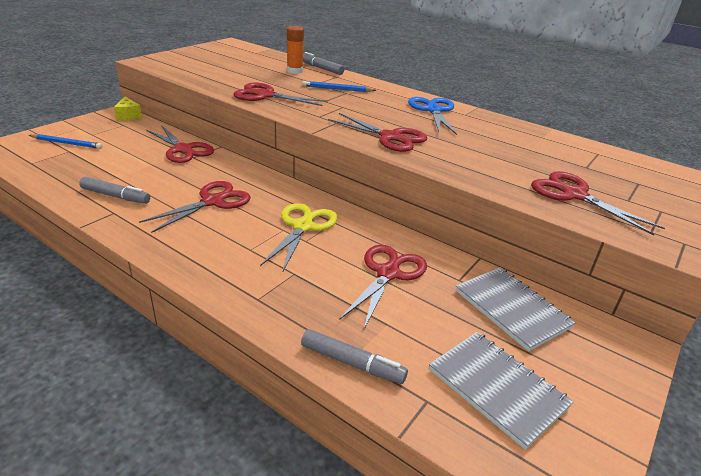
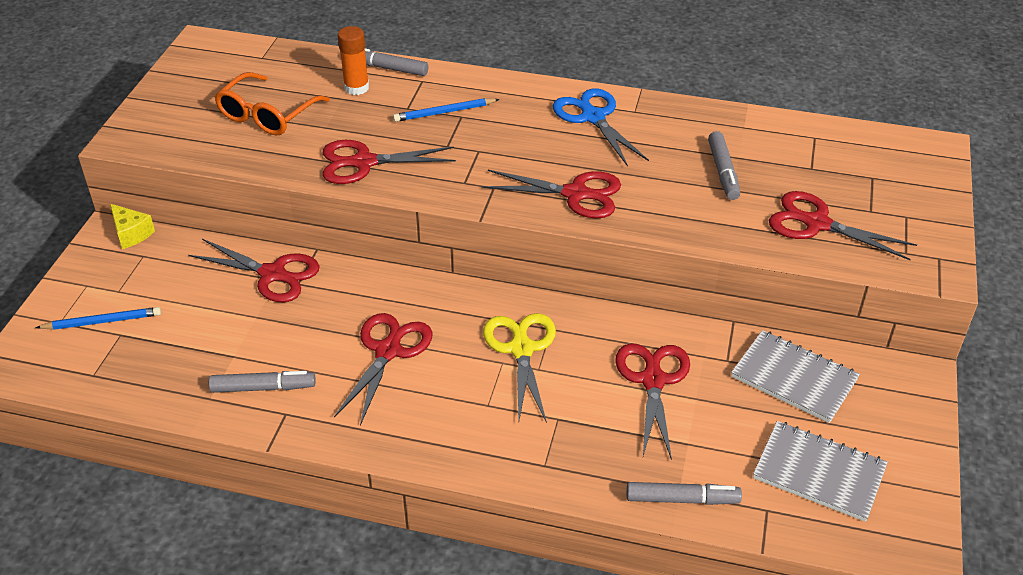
camera: 20 degrees left, 10 degrees up
(232, 69) = (267, 115): none -> orange glasses
(511, 152) = (723, 171): none -> grey marker

